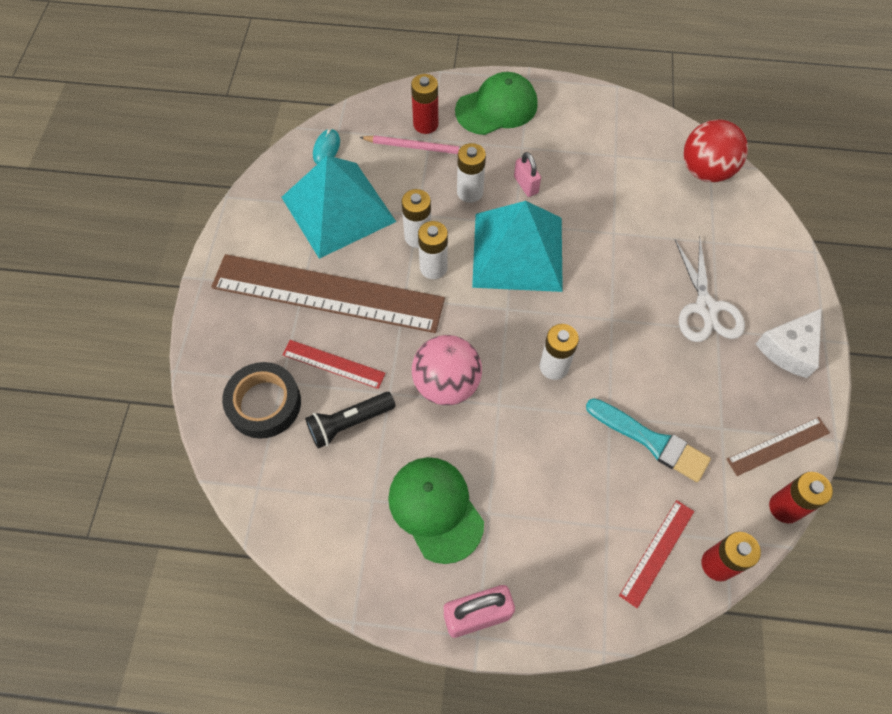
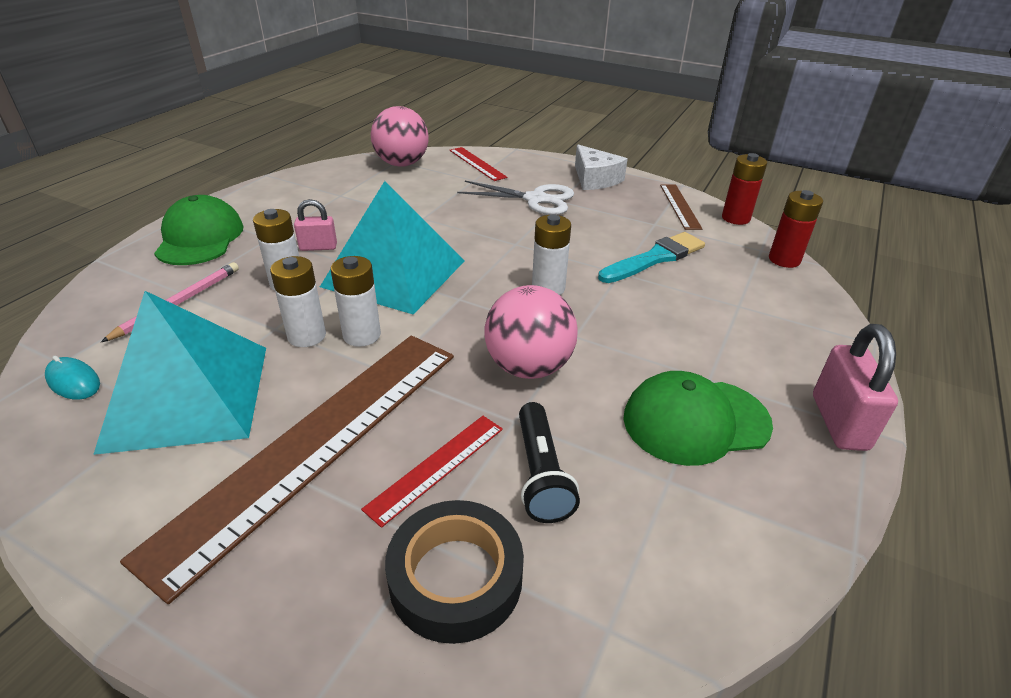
camera: 70 degrees left, 25 degrees down
(425, 124) = (155, 288): red battery -> none
(657, 552) = (770, 285): red ruler -> red ruler (477, 163)
(706, 171) = (402, 164): red ball -> pink ball

